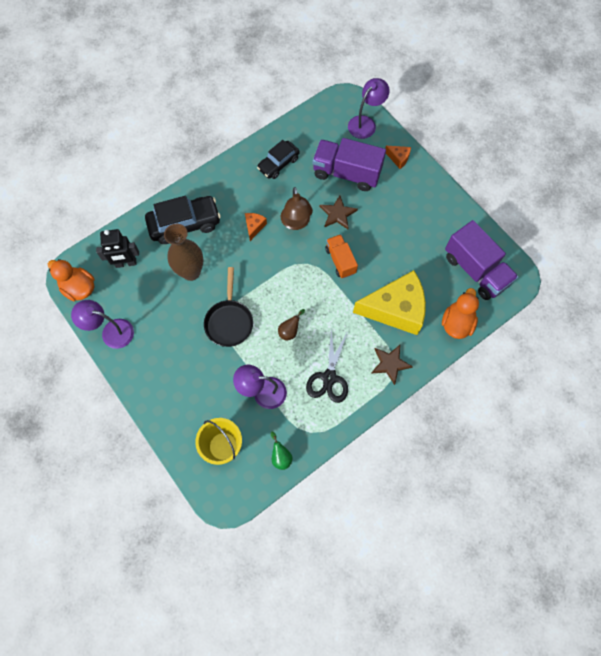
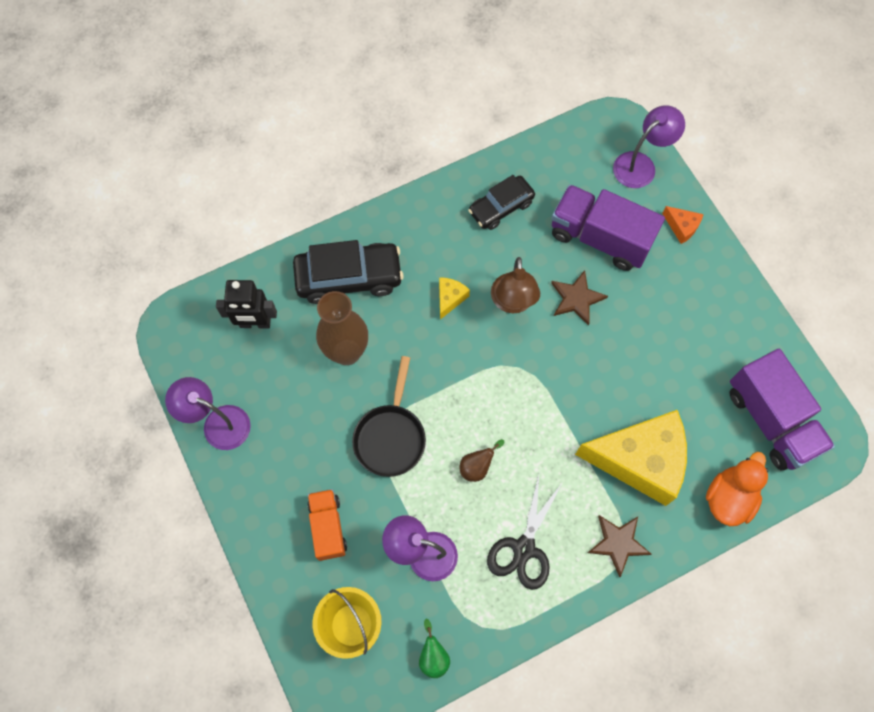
camera: 10 degrees right, 0 degrees up
(79, 288) = (182, 349): orange duck -> none
(254, 227) = (450, 298): orange cheese -> yellow cheese
(340, 261) = (569, 371): orange truck -> orange truck (328, 527)

